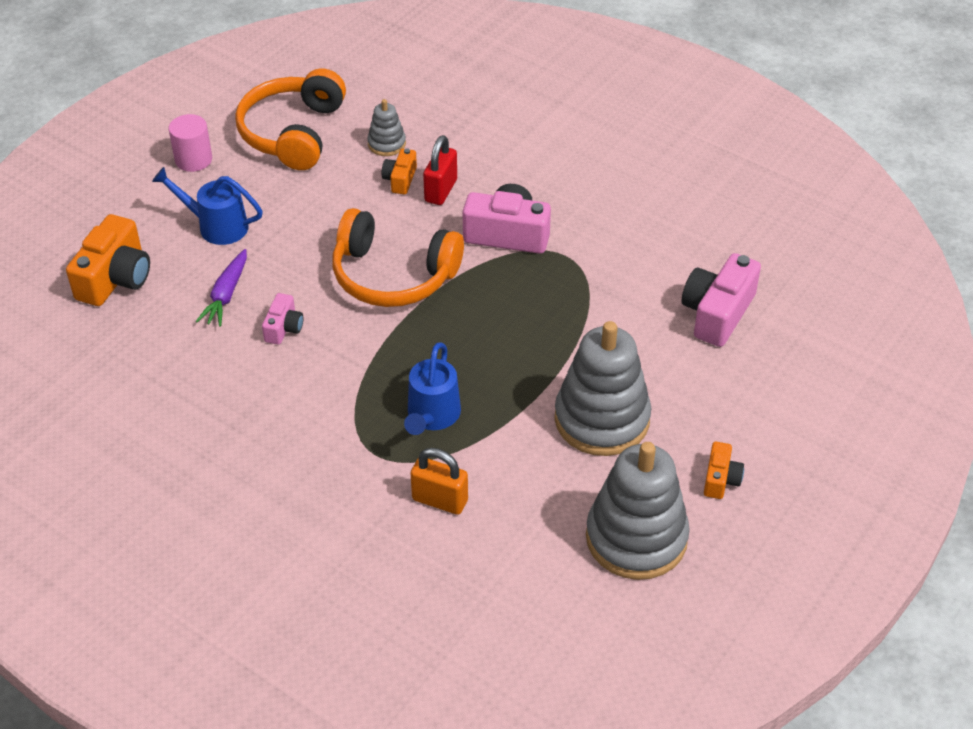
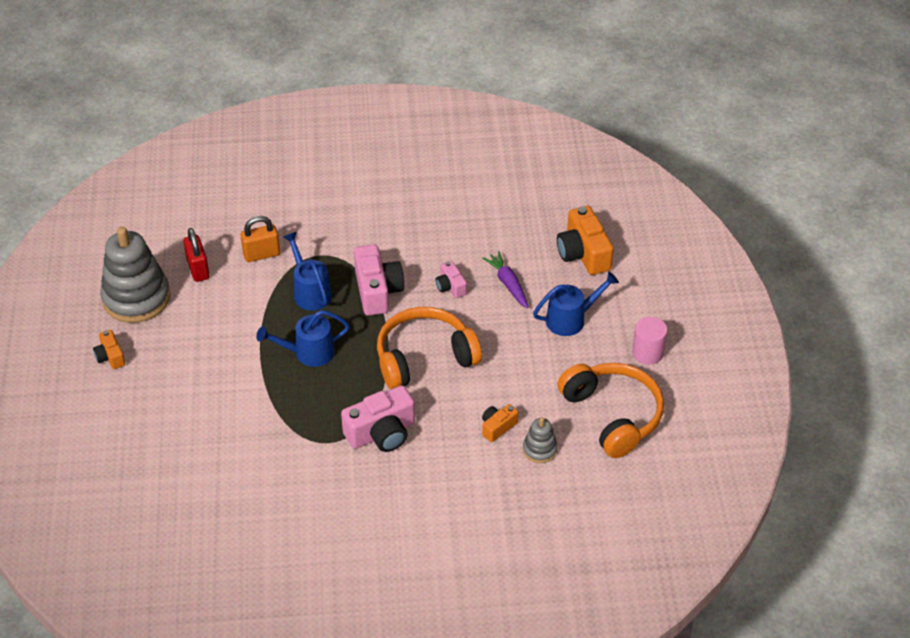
camera: 140 degrees right, 0 degrees up
(400, 179) = (497, 427): orange camera -> orange camera turned 105 degrees counterclockwise
(441, 191) = (461, 437): red padlock -> red padlock (198, 269)
(501, 350) = (308, 353): none -> blue watering can
(602, 419) = (209, 349): grey stacking toy -> none
(717, 313) = (189, 464): pink camera -> pink camera (377, 291)

